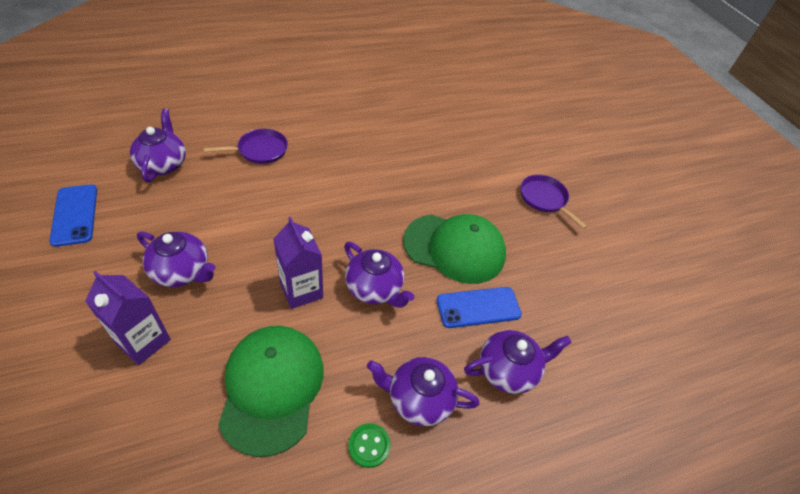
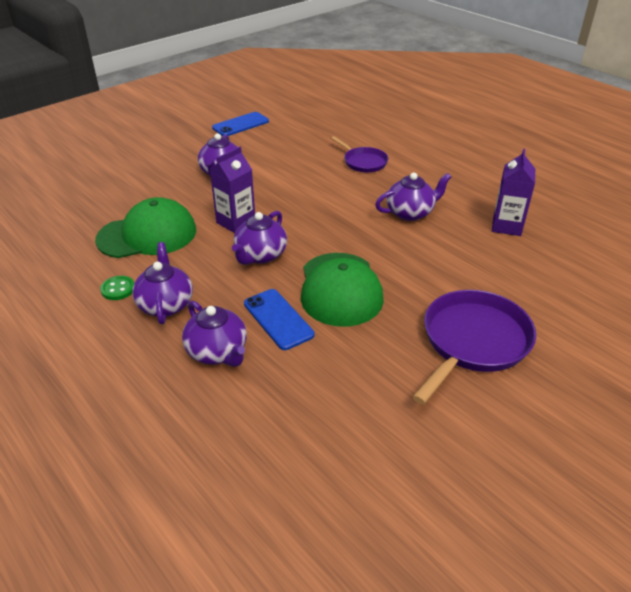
camera: 75 degrees right, 10 degrees down
(143, 341) = (160, 179): purple carton -> purple carton (506, 226)
(163, 164) = (310, 134): purple teapot -> purple teapot (410, 213)
(544, 199) = (473, 341): purple pan -> purple pan, size x1.73

